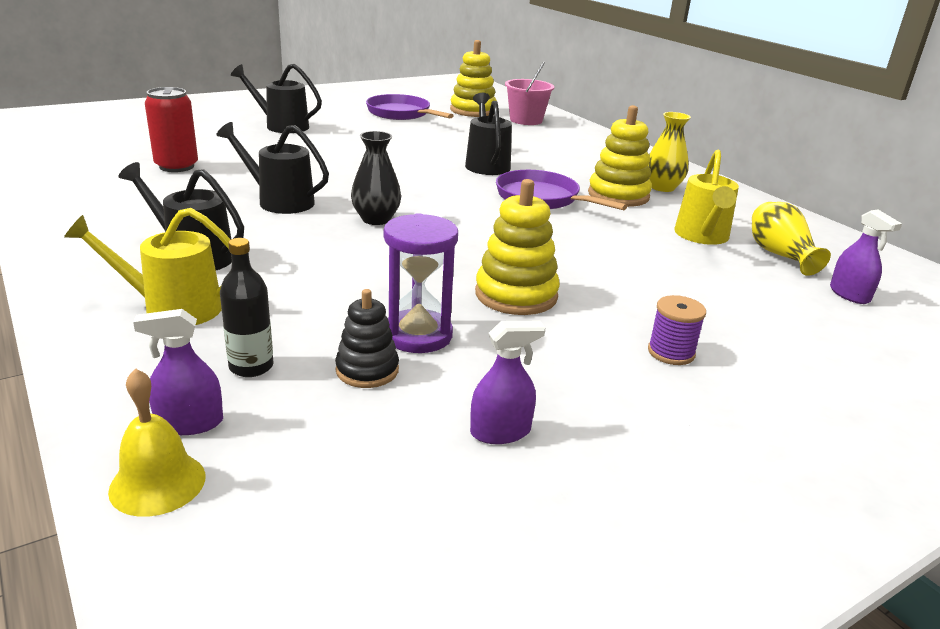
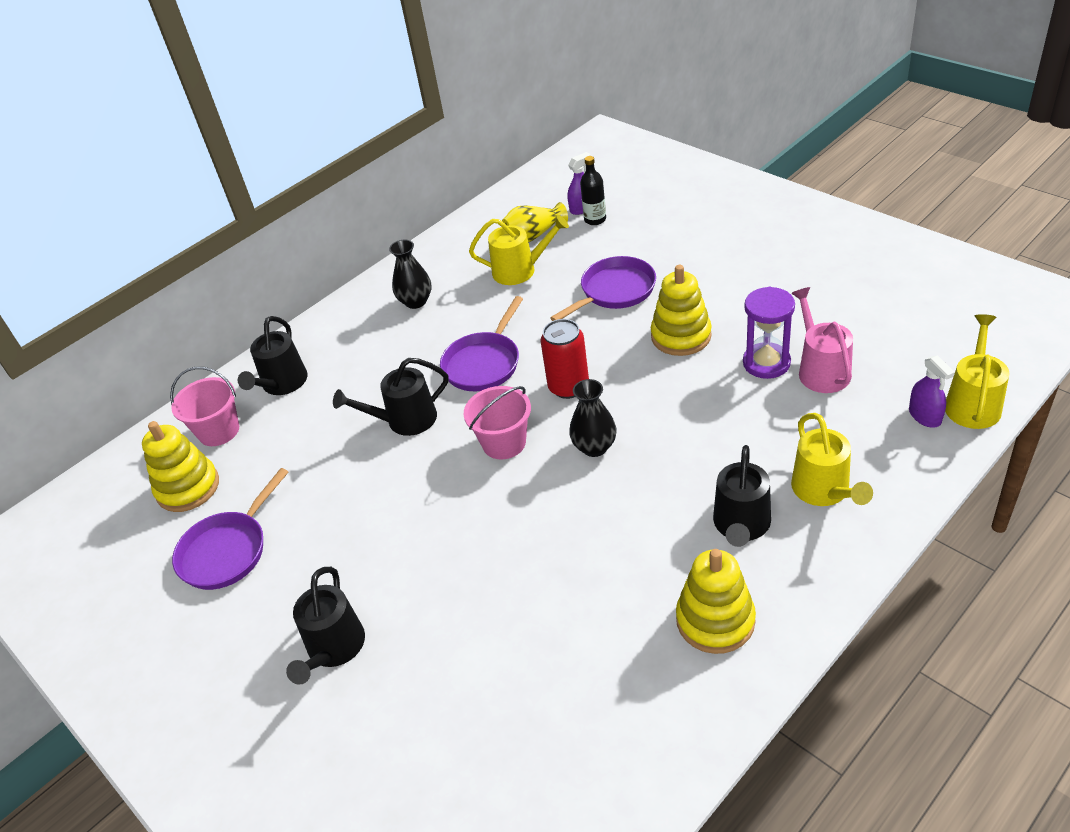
camera: 95 degrees left, 15 degrees up
(157, 483) = (972, 403): yellow bell -> yellow watering can
(176, 166) = (541, 668): red can -> red can (568, 387)
(251, 366) = (857, 418): black bottle -> black bottle (595, 219)
(280, 201) = (592, 528): black watering can -> black watering can (282, 384)
(367, 370) = (821, 370): black stacking toy -> pink watering can
(421, 189) = (504, 443): none -> pink bucket
(500, 432) = (835, 307): purple spray bottle -> none
(618, 195) = (451, 322): yellow stacking toy -> yellow stacking toy (715, 620)
(634, 276) = (614, 291): none -> purple pan
(662, 187) = (416, 301): yellow vase -> black vase
(671, 352) = (709, 265): purple spool -> none

